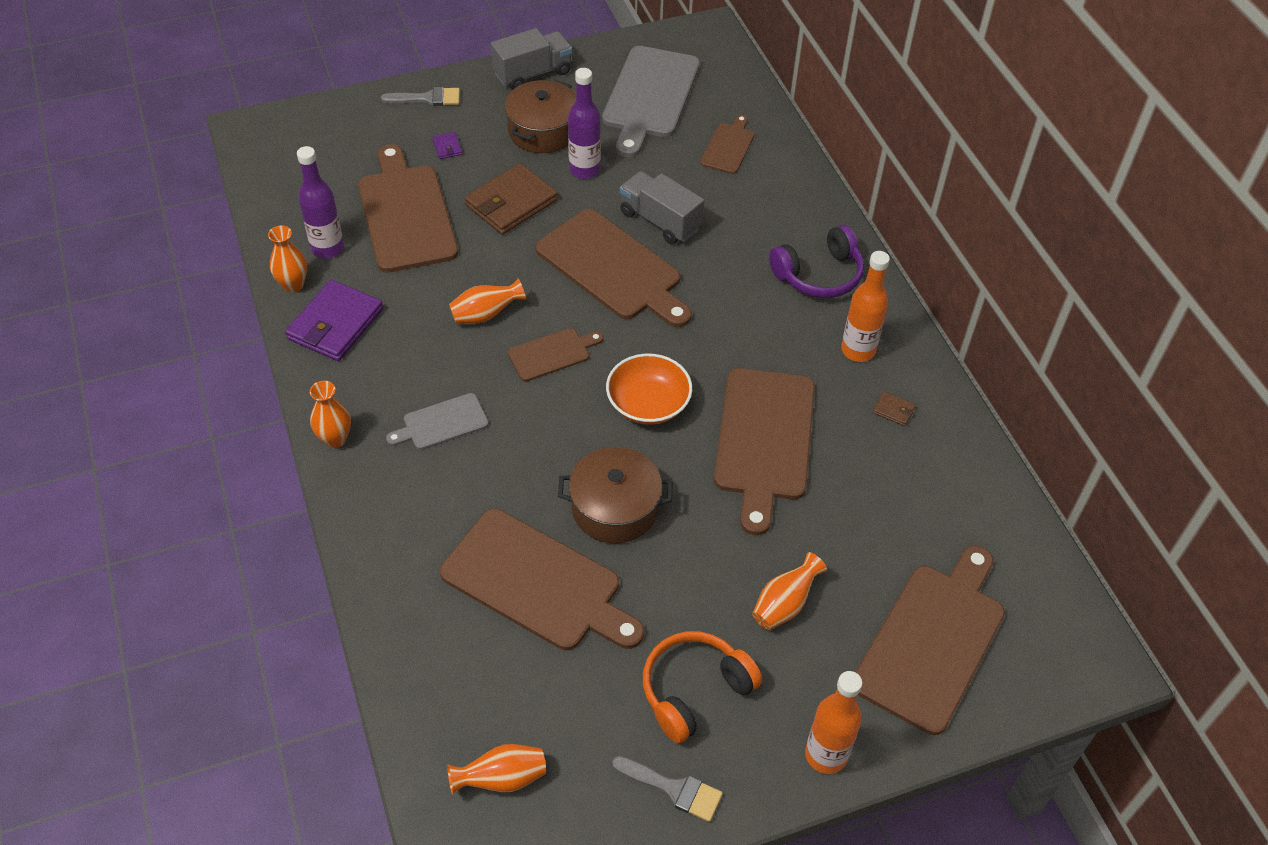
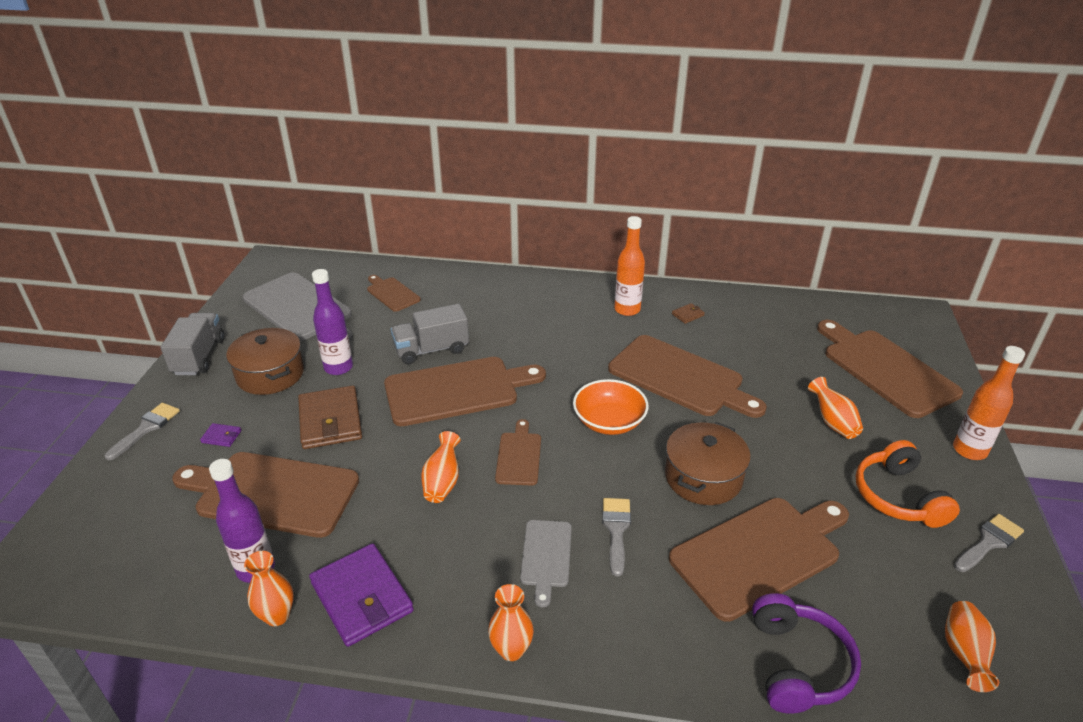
camera: 60 degrees left, 15 degrees down
(502, 462) = (616, 530): none -> grey brush
(819, 275) = (548, 300): purple headphones -> purple headphones (798, 664)

